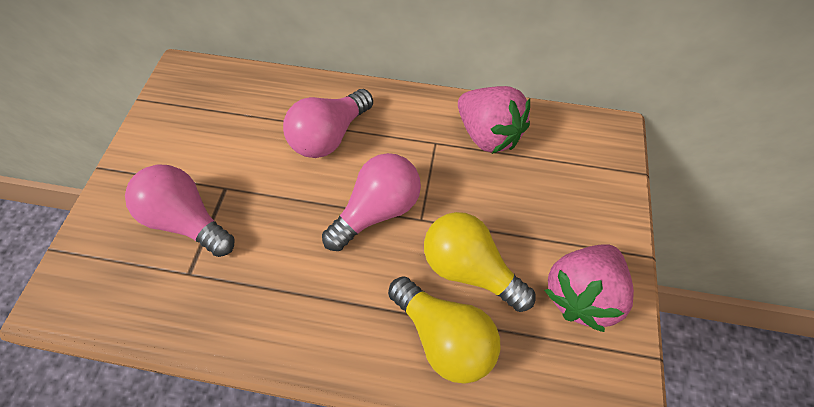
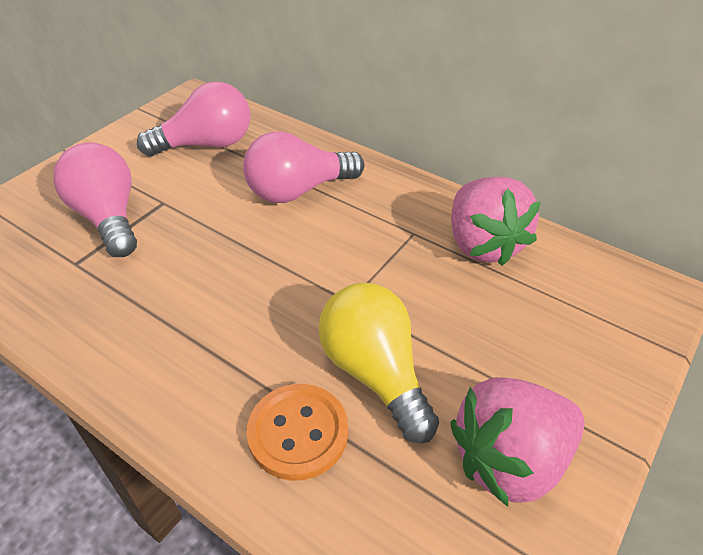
camera: 25 degrees right, 15 degrees down
(377, 211) = (304, 275): pink light bulb -> pink light bulb (206, 144)
(444, 336) = (298, 433): yellow light bulb -> orange button

